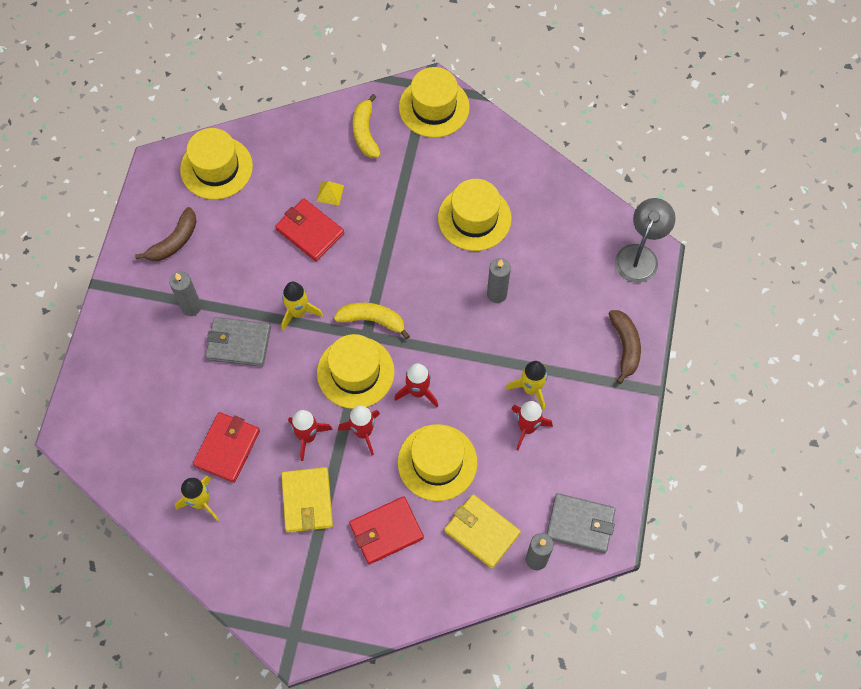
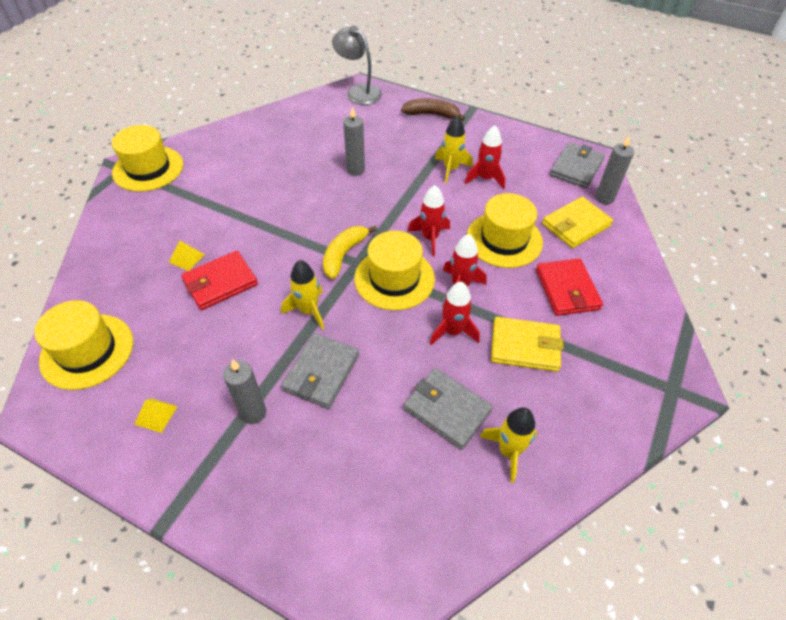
camera: 75 degrees left, 15 degrees down
(174, 241) = (156, 415): brown banana -> yellow pyramid
(227, 448) = (447, 410): red wallet -> grey wallet
(365, 132) = (138, 218): yellow banana -> none
(474, 218) = (276, 167): yellow hat -> none

